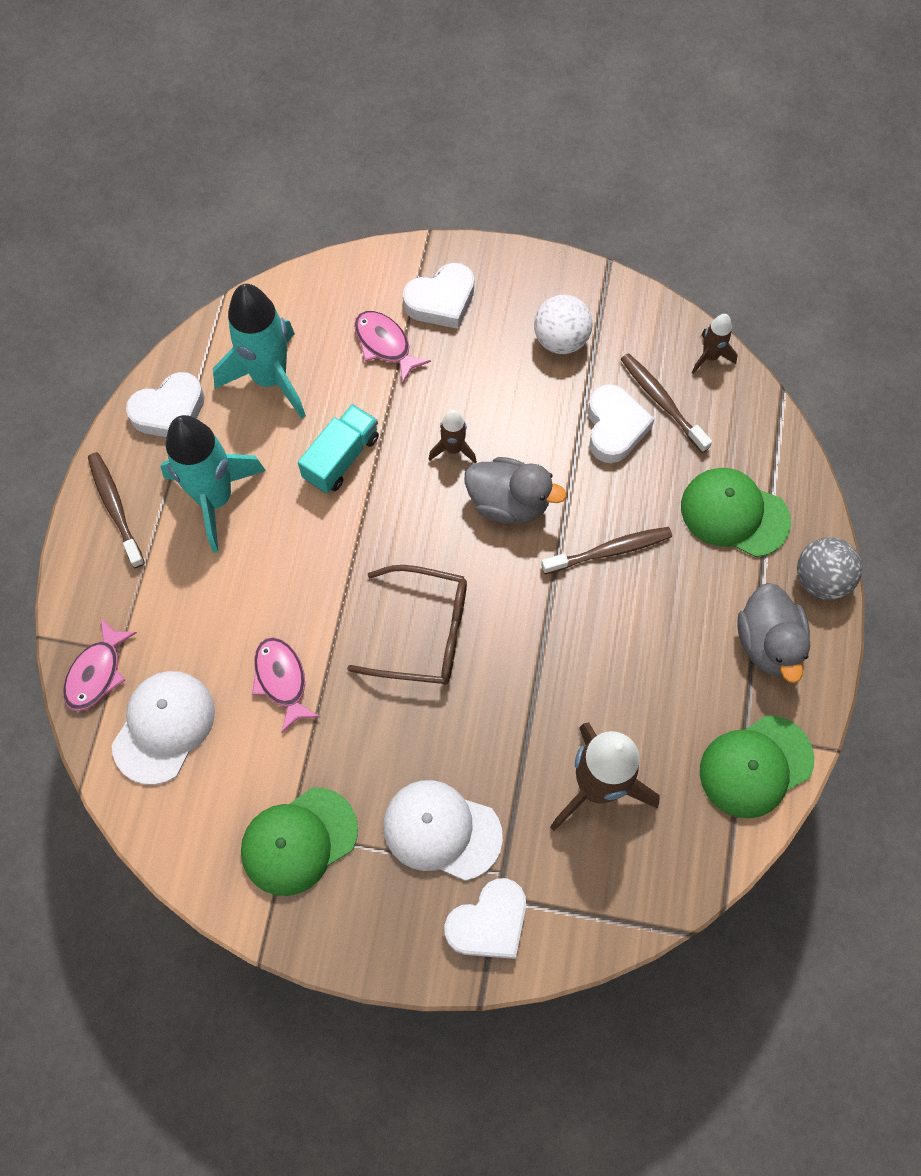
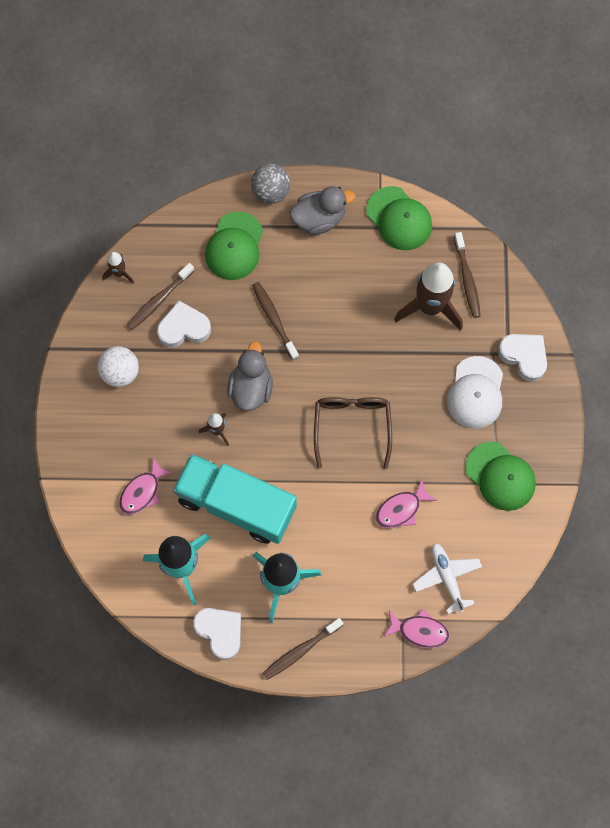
camera: 100 degrees left, 5 degrees up
(164, 727) = (447, 577): white cap -> white plane
(341, 457) = (236, 504): turquoise truck -> turquoise truck, size x1.89
(441, 301) = (101, 459): white heart -> none
(637, 856) = (467, 279): none -> brown toothbrush

